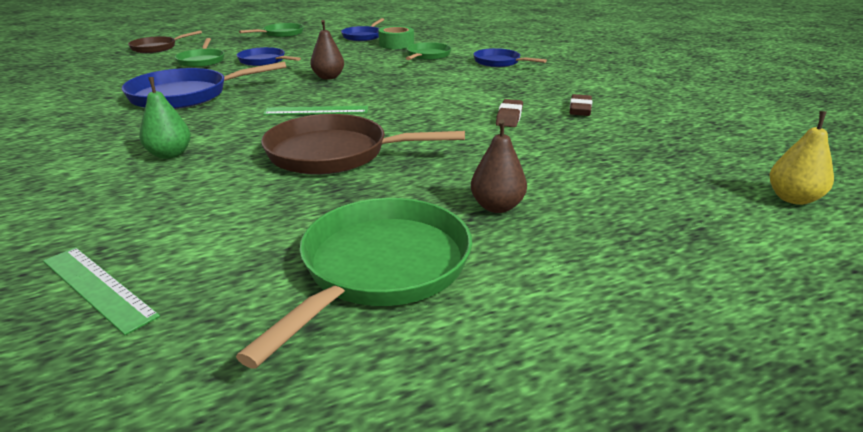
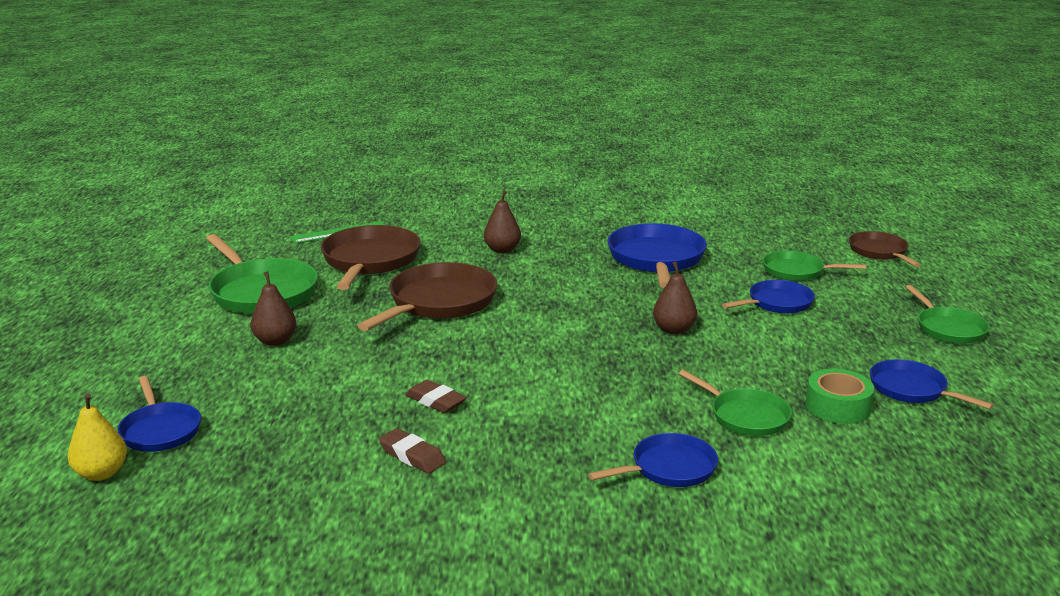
camera: 115 degrees right, 5 degrees down
(170, 154) = (502, 250): green pear -> brown pear
(228, 221) = (370, 261): none -> brown pan
(316, 111) = (555, 309): green ruler -> none
(709, 200) = (160, 430): none -> blue pan

